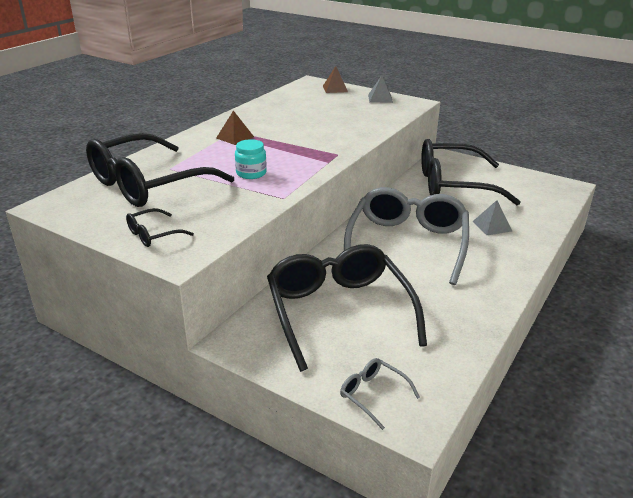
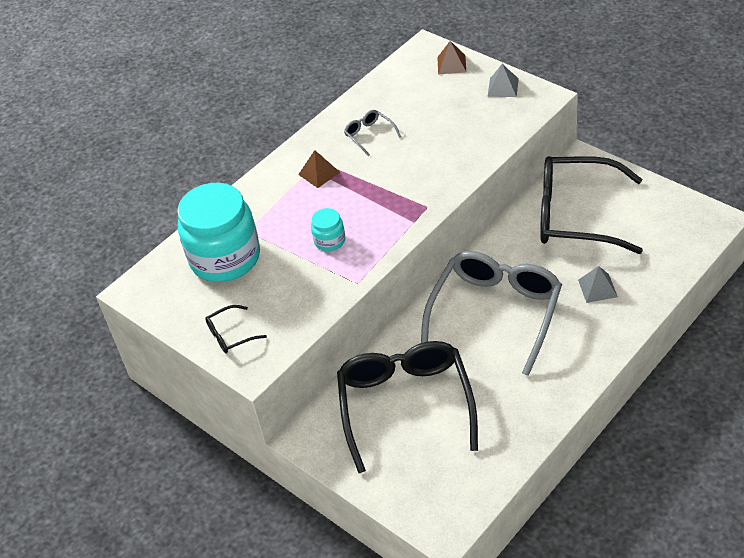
camera: 15 degrees right, 15 degrees up
(147, 184) = (225, 258): black glasses -> turquoise jar
(373, 395) = (417, 500): grey glasses -> grey glasses (369, 135)

